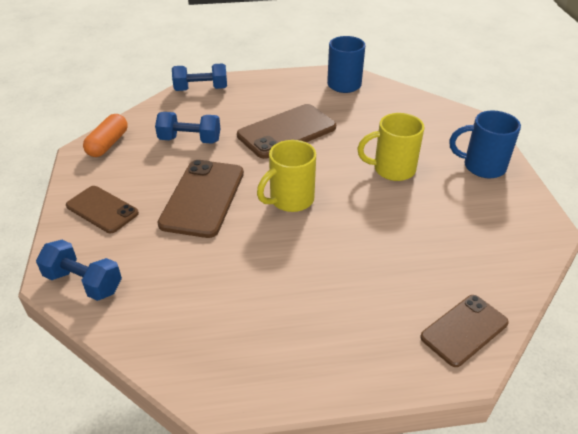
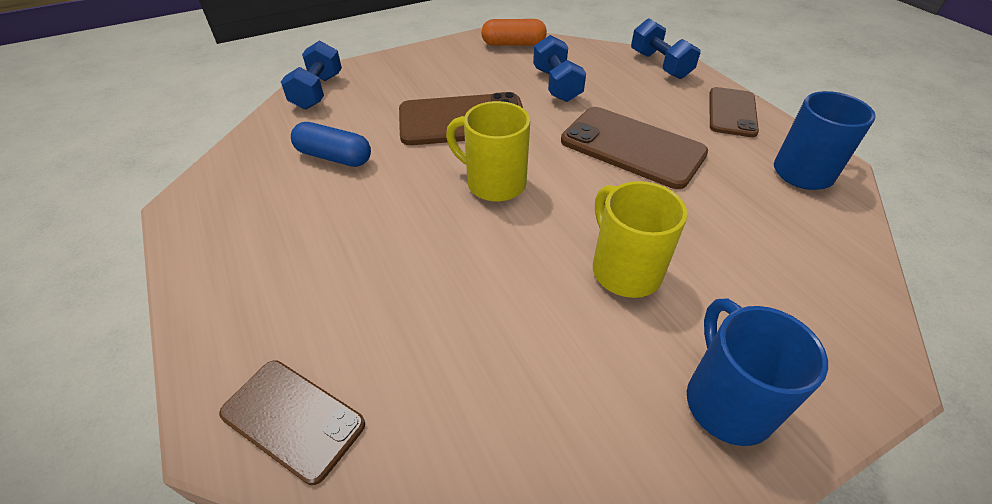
camera: 70 degrees right, 5 degrees up
(102, 209) = (415, 71): brown phone -> brown phone (732, 112)
(205, 282) = (334, 157): none -> blue capsule

